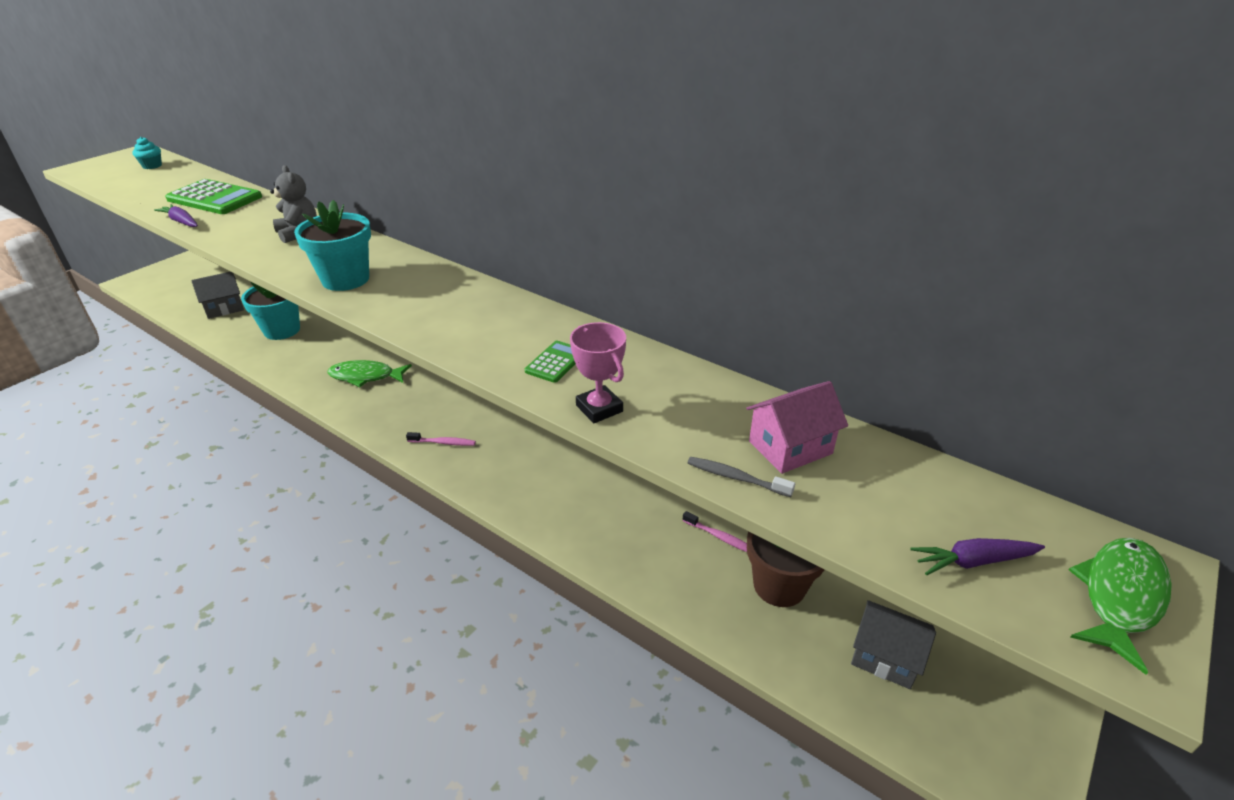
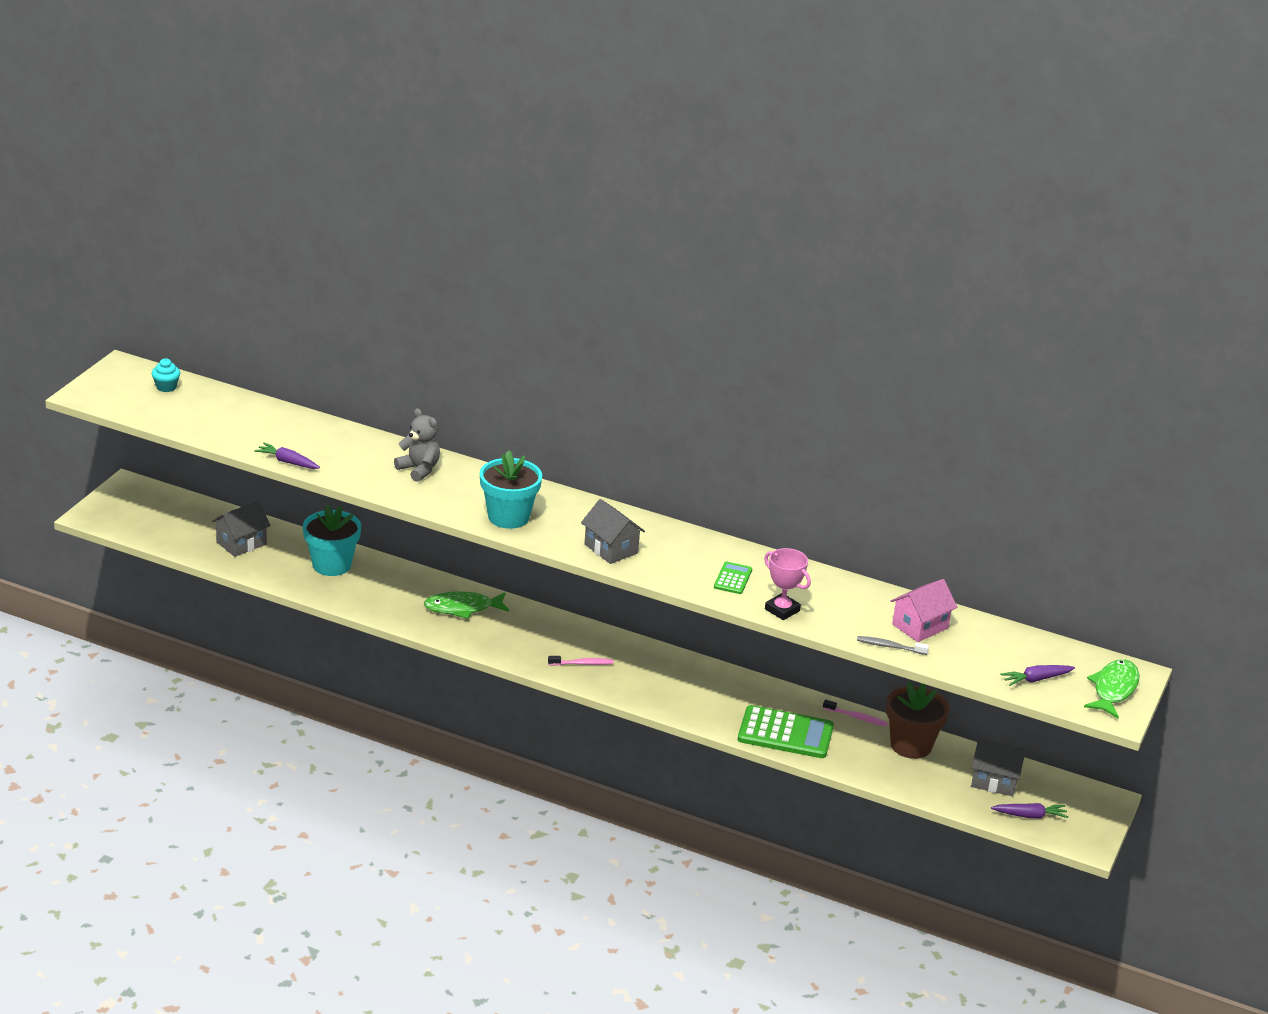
camera: 15 degrees left, 5 degrees down
(215, 198) = (289, 430): green calculator -> green calculator (785, 733)
(431, 318) = (611, 549): none -> grey house
(934, 731) = (1030, 816): none -> purple carrot

